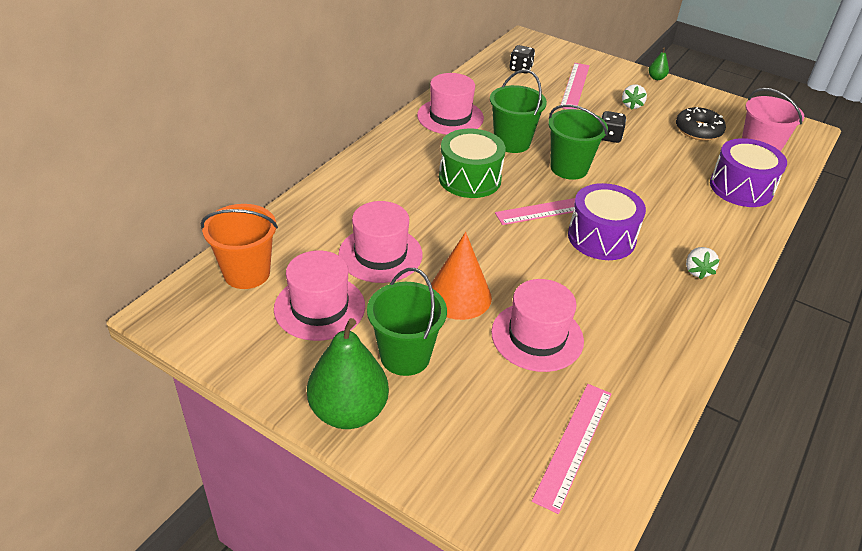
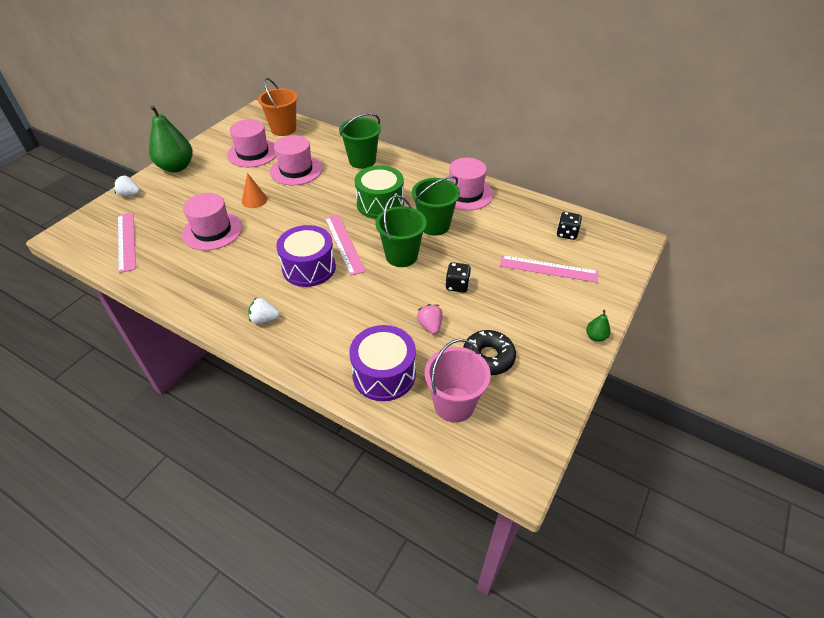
camera: 90 degrees right, 5 degrees up
(405, 356) = (209, 182): green bucket -> green bucket (362, 161)
(459, 296) = (254, 200): orange cone -> orange cone, size x0.62
(573, 444) = (126, 241): pink ruler -> pink ruler turned 45 degrees clockwise
(631, 105) = (524, 308): white strawberry -> white strawberry (129, 194)
(670, 157) = (430, 326): none -> pink strawberry

